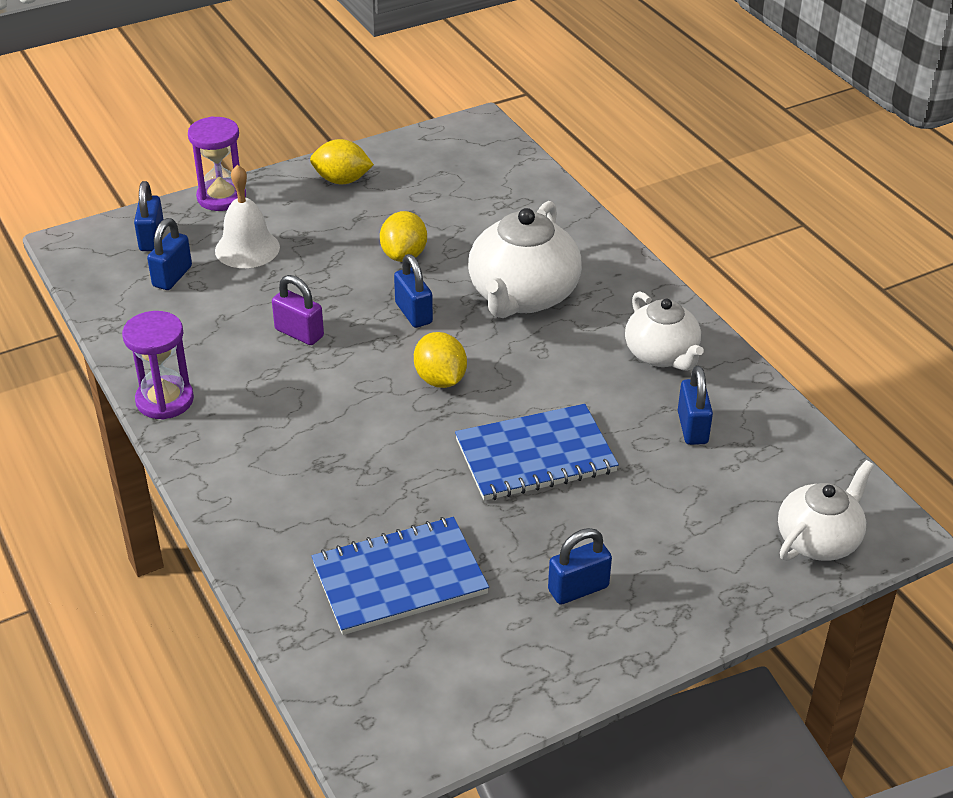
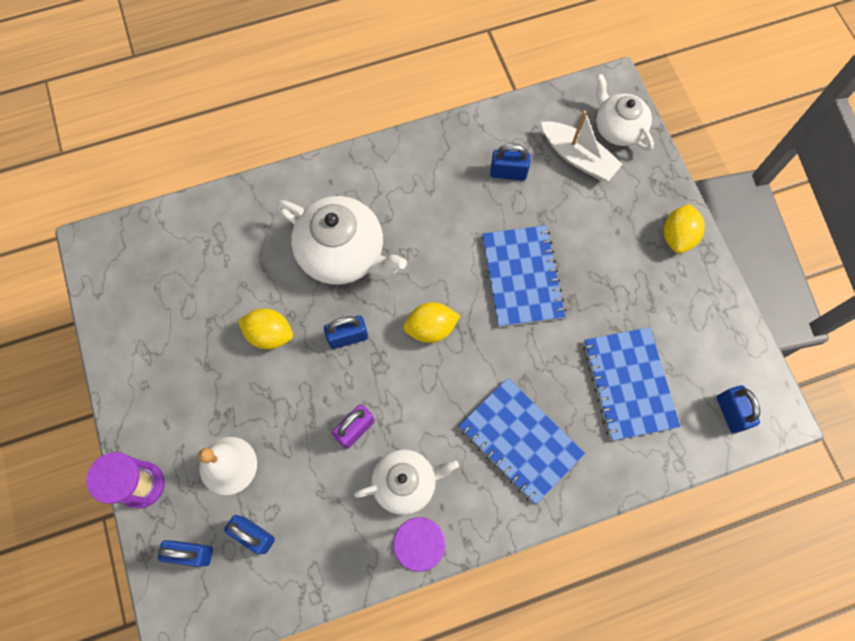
camera: 80 degrees left, 30 degrees up
(302, 474) = (520, 441): none -> blue notebook
(342, 180) = (145, 373): yellow lemon -> yellow lemon (677, 236)
(578, 588) = (646, 274): blue padlock -> blue padlock (730, 412)
(662, 355) = (430, 173): white teapot -> white teapot (406, 483)
(747, 498) = (578, 157): none -> white boat

